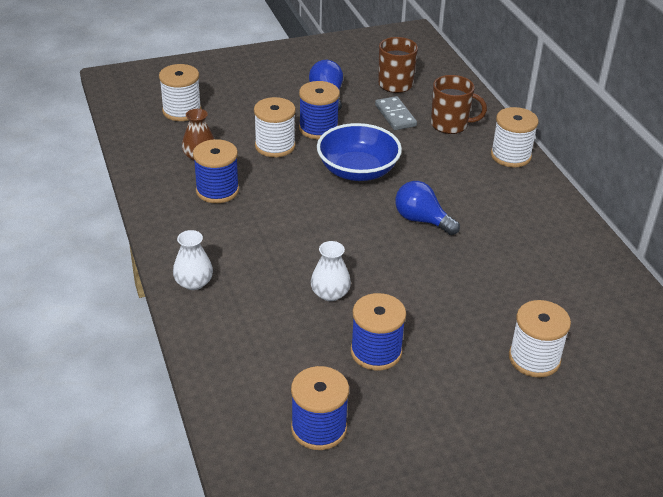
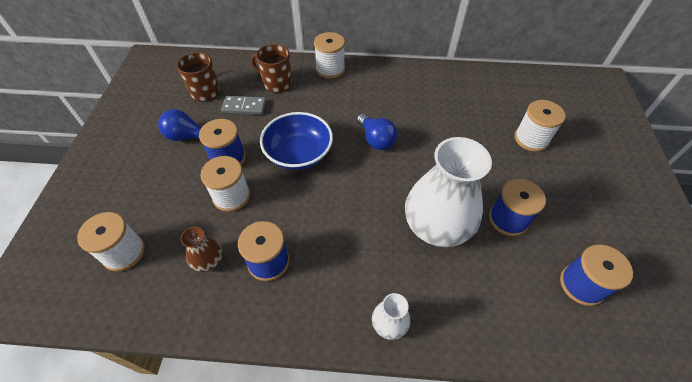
camera: 65 degrees left, 15 degrees up
(330, 293) = (437, 225): white vase -> white vase, size x2.22
(422, 220) = (376, 140): blue light bulb -> blue light bulb turned 90 degrees counterclockwise
(450, 125) = (276, 83): brown mug -> brown mug turned 105 degrees counterclockwise

